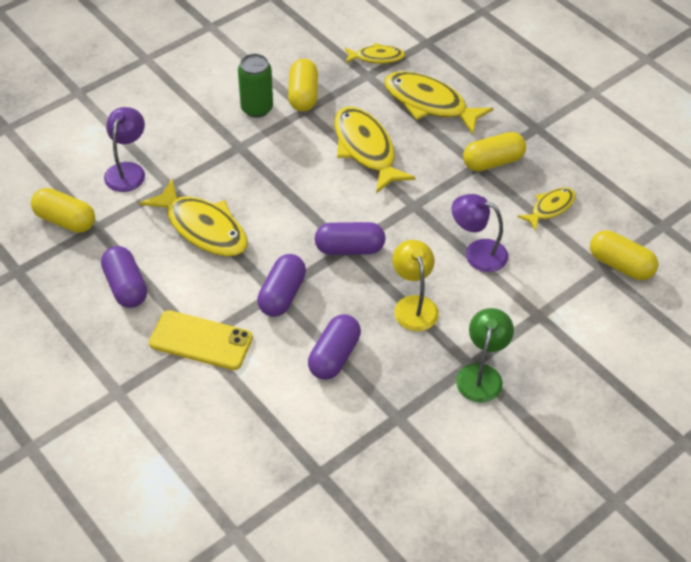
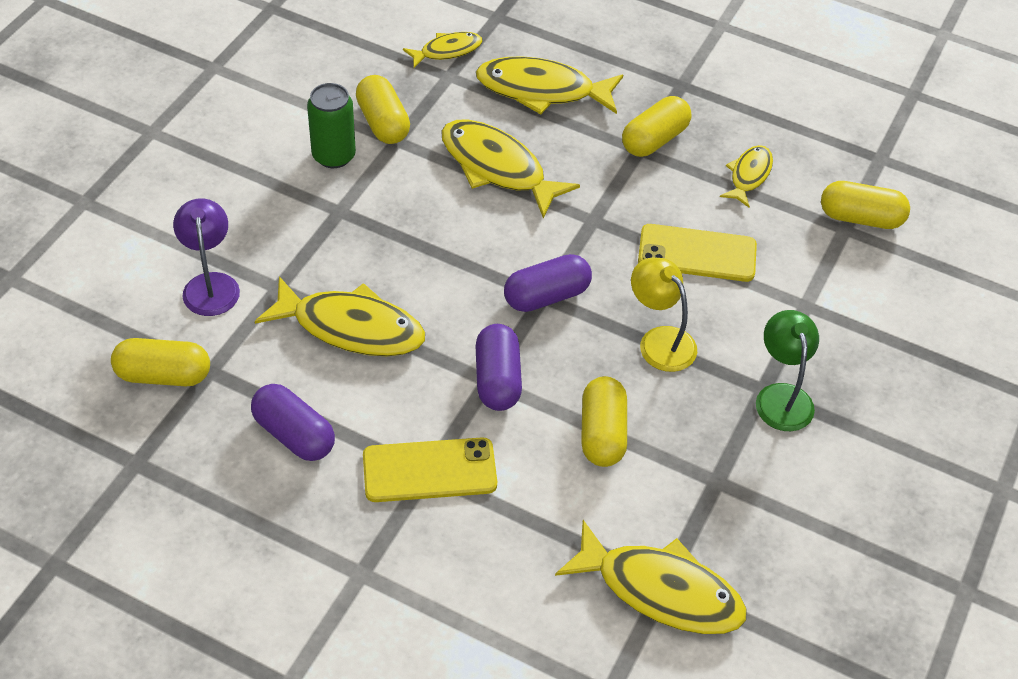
camera: 25 degrees left, 0 degrees up
(313, 478) = (660, 590): none -> yellow fish
(334, 356) = (602, 433): purple capsule -> yellow capsule
(477, 252) = (697, 253): purple lamp -> yellow phone

